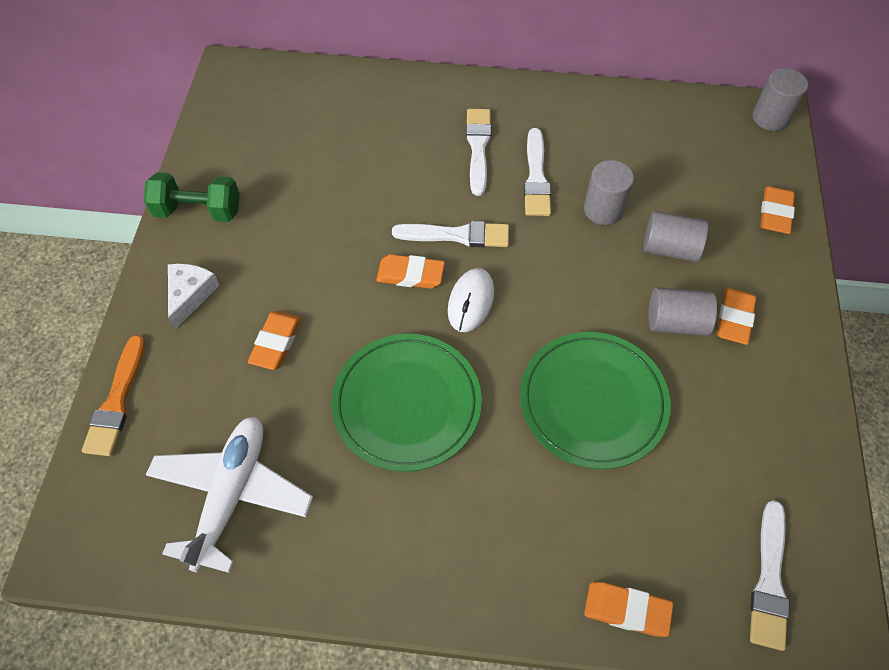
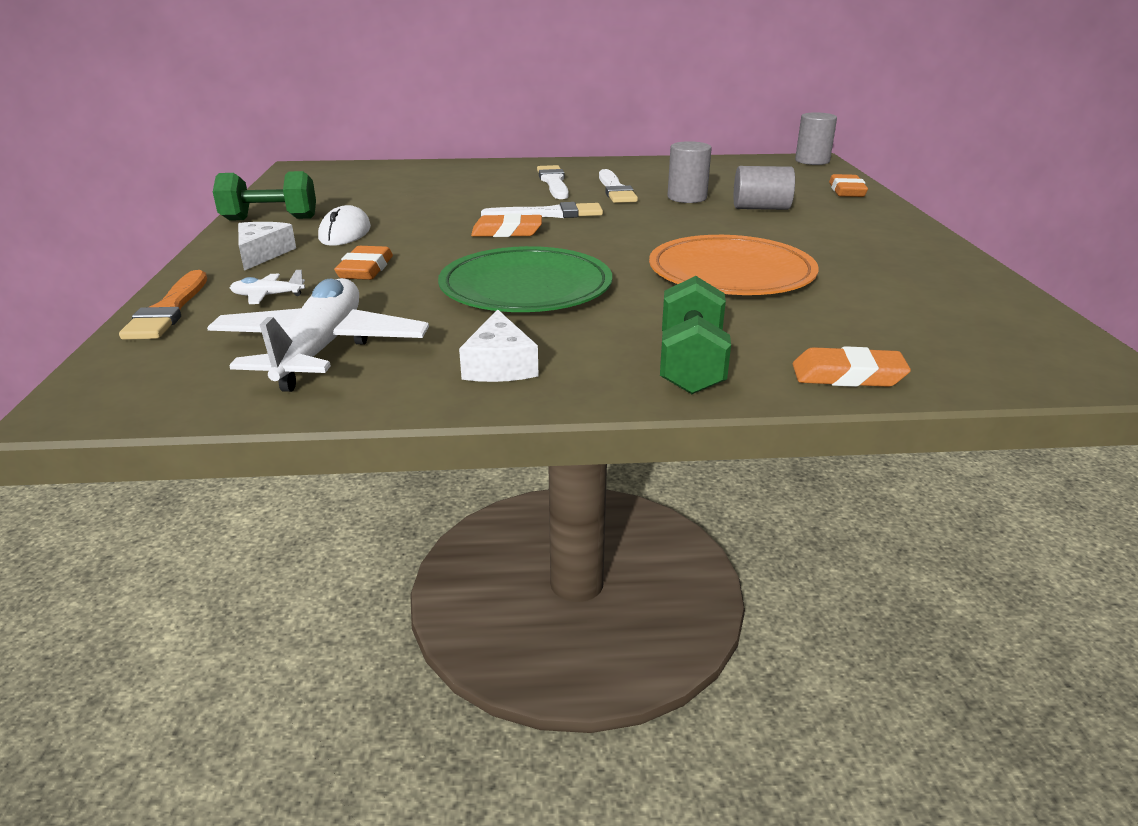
camera: 10 degrees left, 30 degrees down
(193, 386) = (268, 296): none -> white plane
(363, 545) = (499, 365): none -> white cheese
(471, 301) = (575, 239): white mouse -> white mouse (345, 233)
(510, 570) = (691, 364): none -> green dumbbell
(593, 401) = (731, 273): green plate -> orange plate
(676, 322) = (790, 235): grey cylinder -> none
(734, 318) = (845, 230): orange eraser -> none
(769, 580) = (996, 345): white brush -> none

